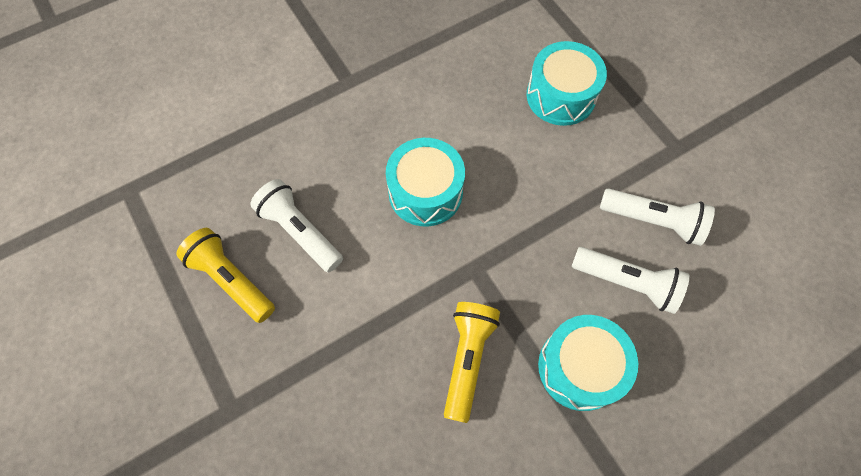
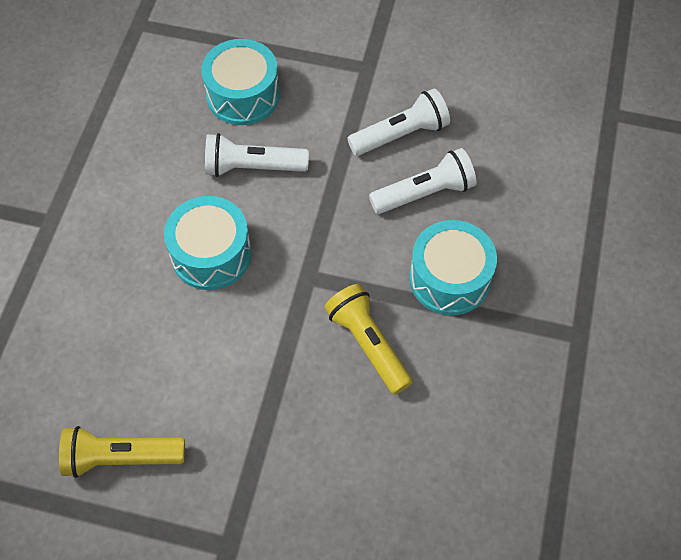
camera: 45 degrees left, 5 degrees down
(300, 231) = (139, 371): white flashlight -> white flashlight (252, 167)

